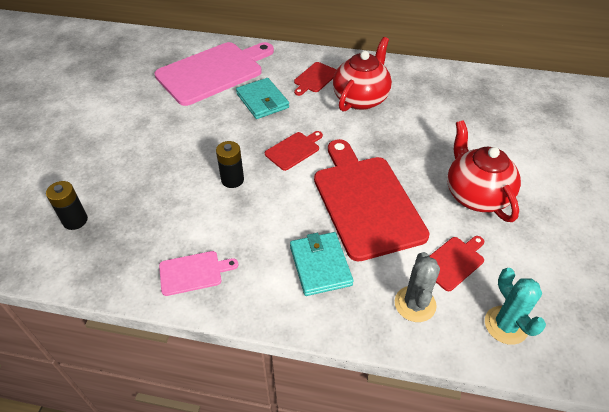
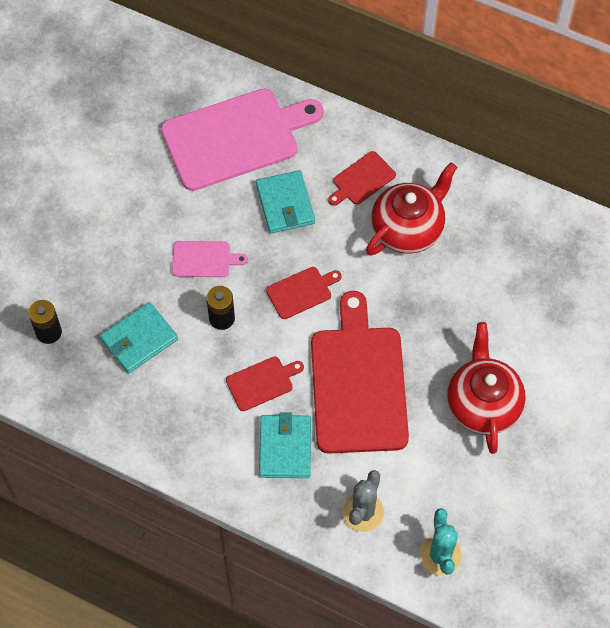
camera: 15 degrees right, 15 degrees up
(162, 209) = (139, 339): none -> turquoise wallet
(193, 272) = (158, 424): pink cutting board -> pink cutting board (204, 259)
(453, 262) = (421, 477): red cutting board -> red cutting board (262, 382)

